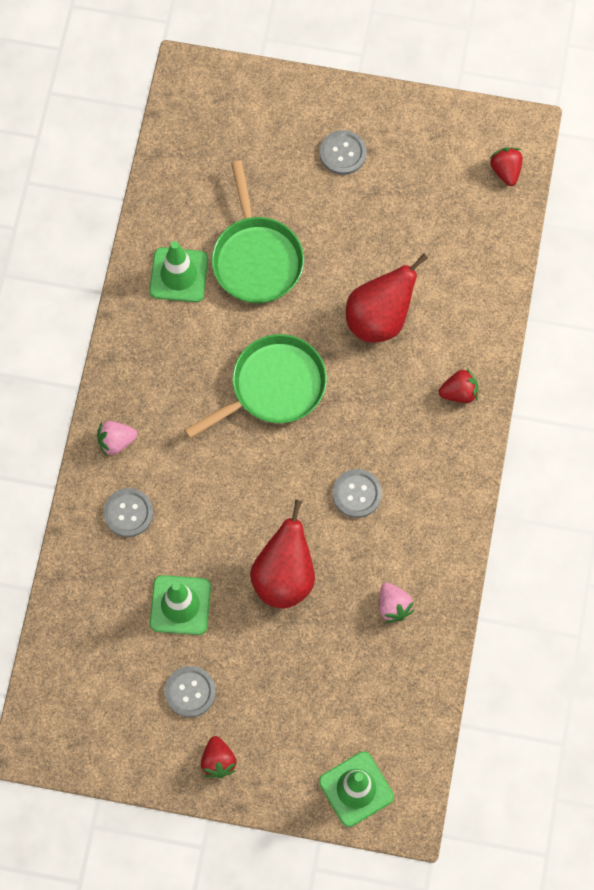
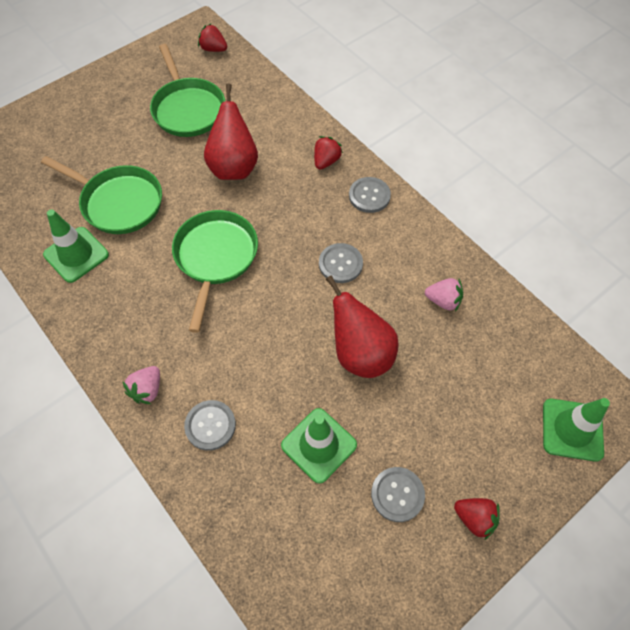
camera: 50 degrees left, 10 degrees down
(343, 153) = (109, 112): grey button -> grey button (369, 196)
(409, 218) = (188, 109): none -> green pan

